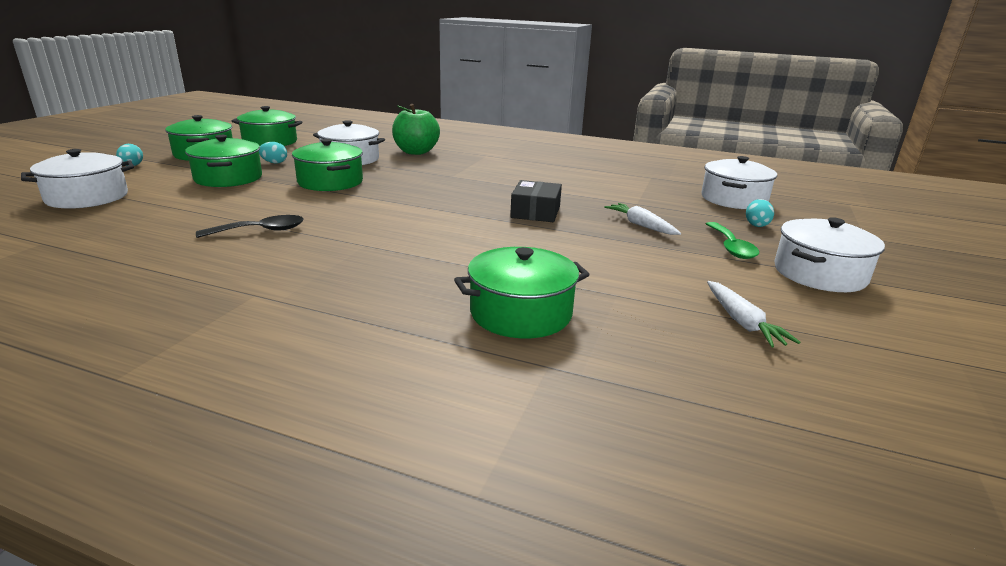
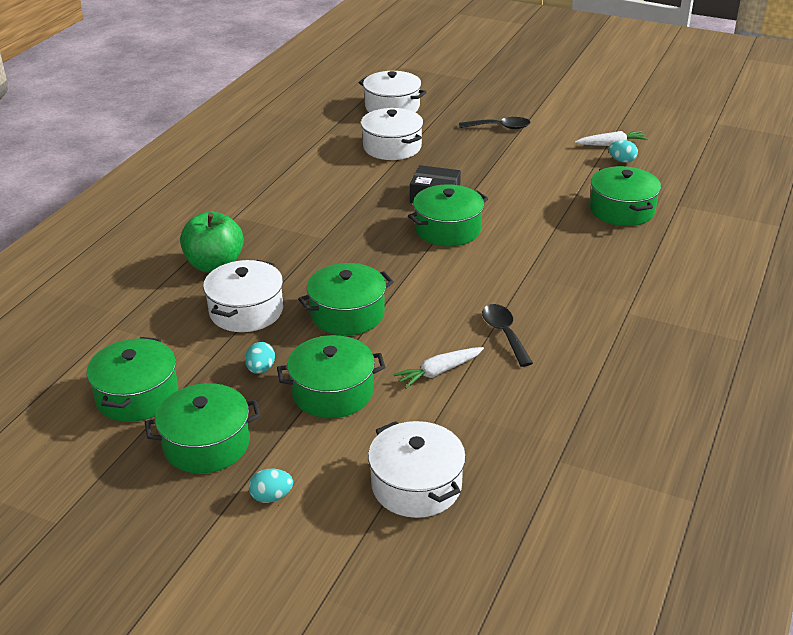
camera: 85 degrees left, 10 degrees up
(465, 215) = (447, 229): none -> green pot
(641, 225) = (461, 154): white carrot -> white carrot (439, 372)
(731, 247) = (500, 127): green spoon -> black spoon
(756, 225) = (452, 110): turquoise egg -> turquoise egg (622, 161)
(819, 274) = (538, 108): white pot -> white pot (392, 147)

